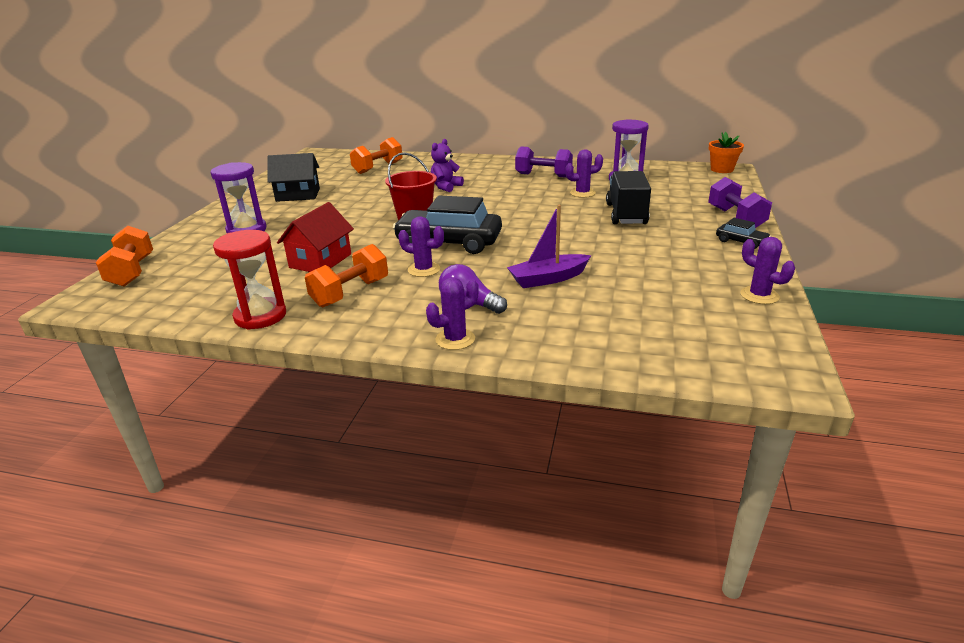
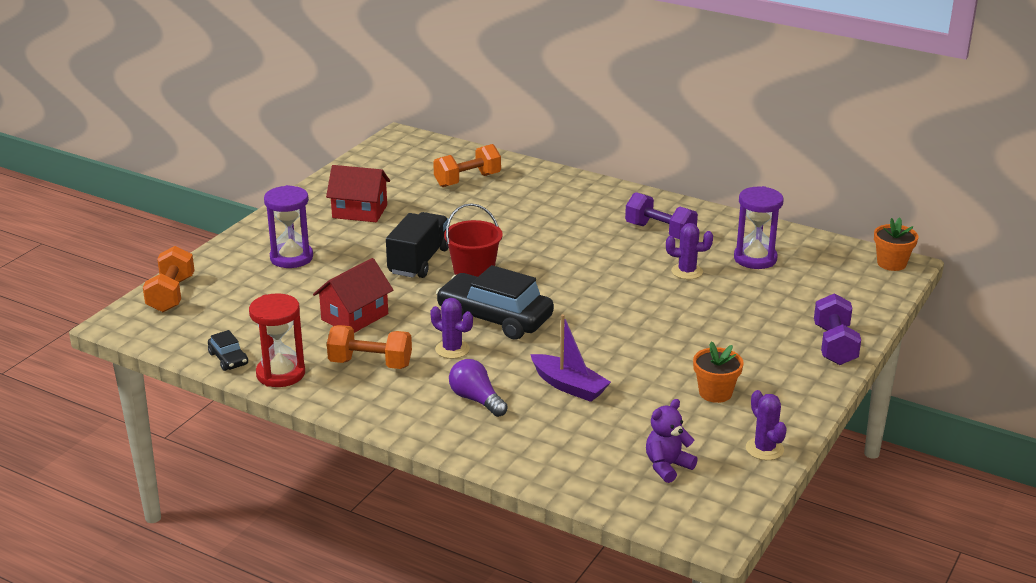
camera: 15 degrees right, 0 degrees up
(298, 195) = (360, 211): black house -> red house
(350, 293) = (370, 363): orange dumbbell -> orange dumbbell turned 45 degrees clockwise
(446, 187) = (533, 230): purple teddy bear -> purple teddy bear (667, 466)
(455, 339) = (444, 435): purple cactus -> none
(548, 279) = (569, 386): purple boat -> purple boat turned 135 degrees counterclockwise
(626, 214) = (713, 315): black truck -> black truck (419, 261)
(676, 262) = (715, 393): none -> orange flower pot
(741, 242) = (809, 380): black car -> black car (228, 359)

